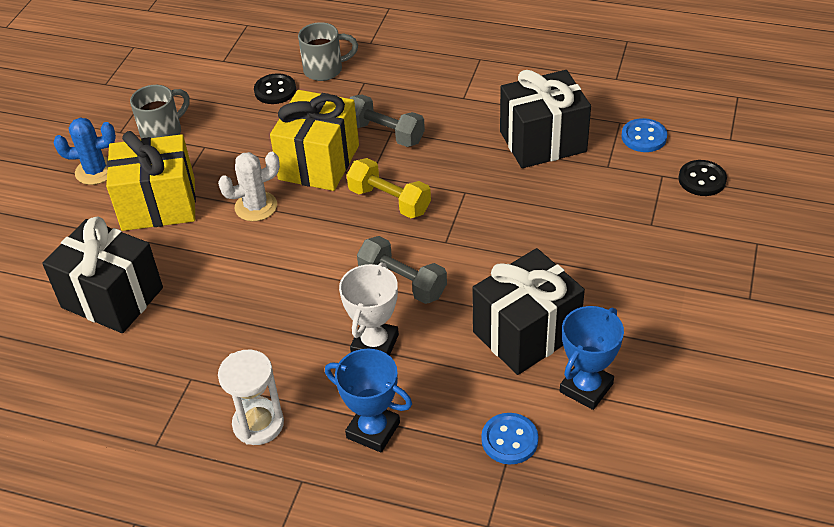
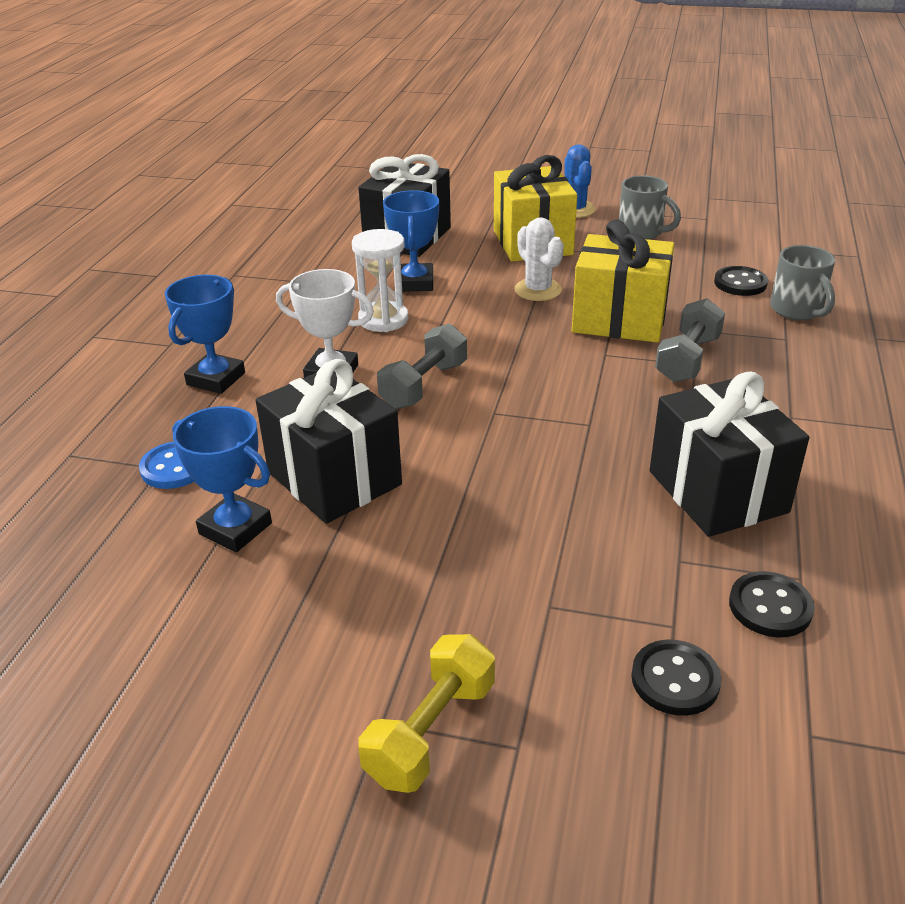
camera: 85 degrees right, 10 degrees down
(218, 290) = (415, 283): none -> blue trophy
(258, 424) = (242, 318): white hourglass -> white hourglass (383, 320)
(389, 201) = (561, 369): yellow dumbbell -> yellow dumbbell (431, 731)
(644, 137) = (770, 607): blue button -> black button

